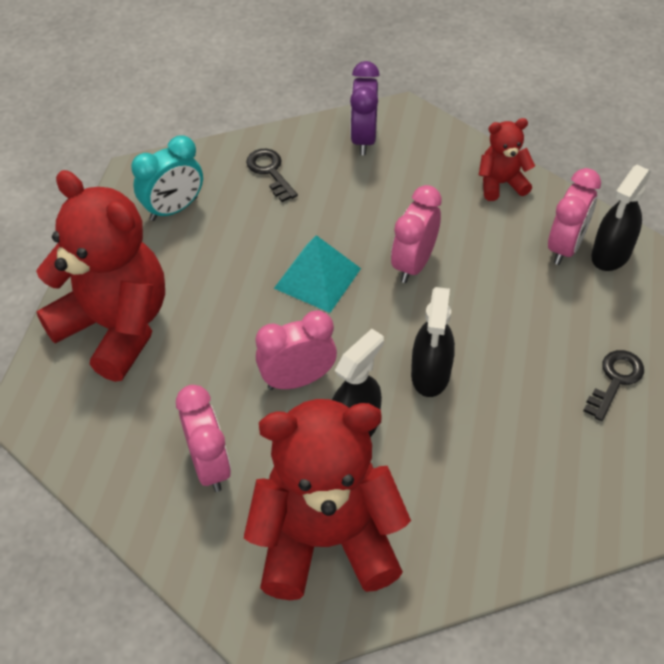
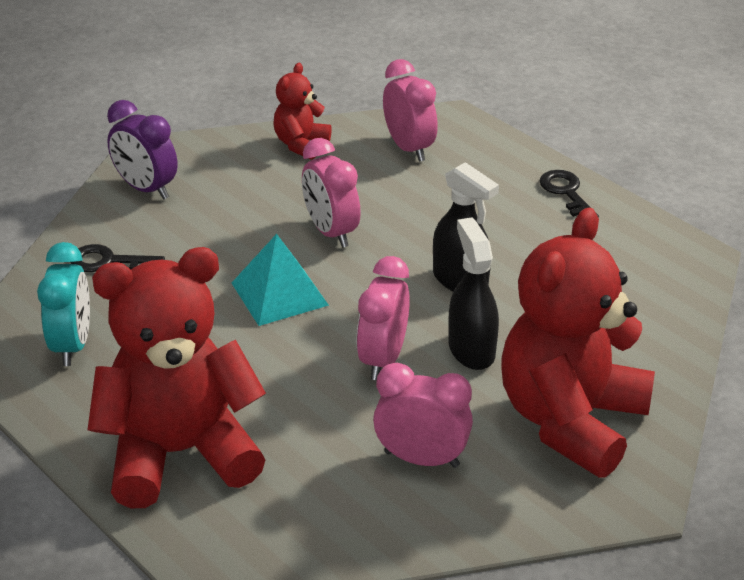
camera: 55 degrees left, 15 degrees down
(611, 254) = (443, 132): black spray bottle -> none

